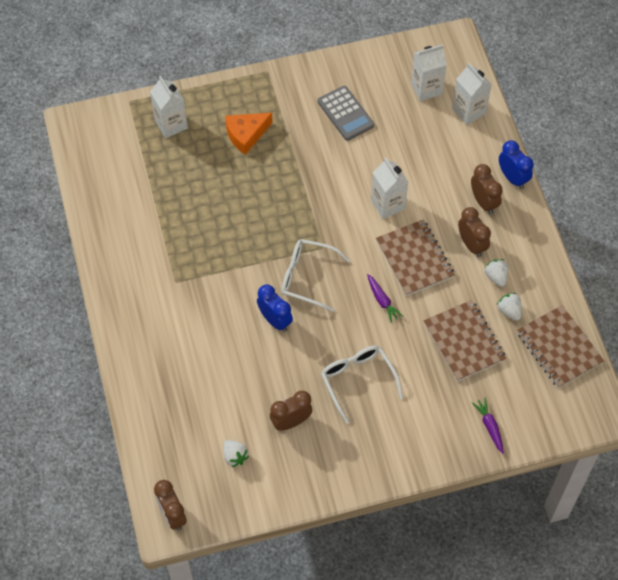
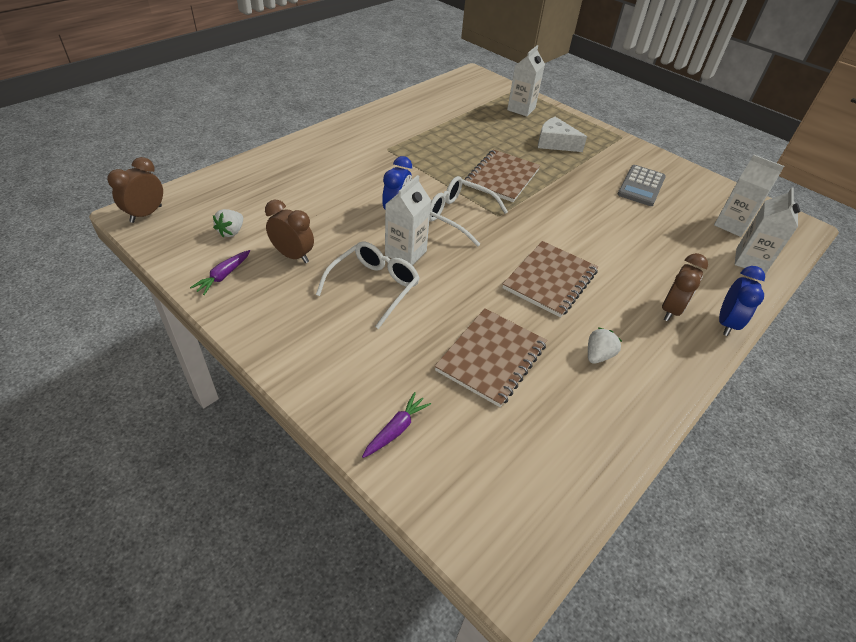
camera: 55 degrees right, 15 degrees down
(246, 135) = (555, 143): orange cheese -> white cheese
(307, 277) = (458, 216): white glasses -> white glasses turned 45 degrees counterclockwise
(382, 300) = (481, 273): purple carrot -> purple carrot (223, 276)
(387, 204) = (586, 241): white carton -> white carton (405, 253)
(471, 245) = (612, 319): brown clock -> none
(509, 311) = (568, 385): white strawberry -> none
(559, 348) = (567, 462): brown notebook -> brown notebook (502, 177)

